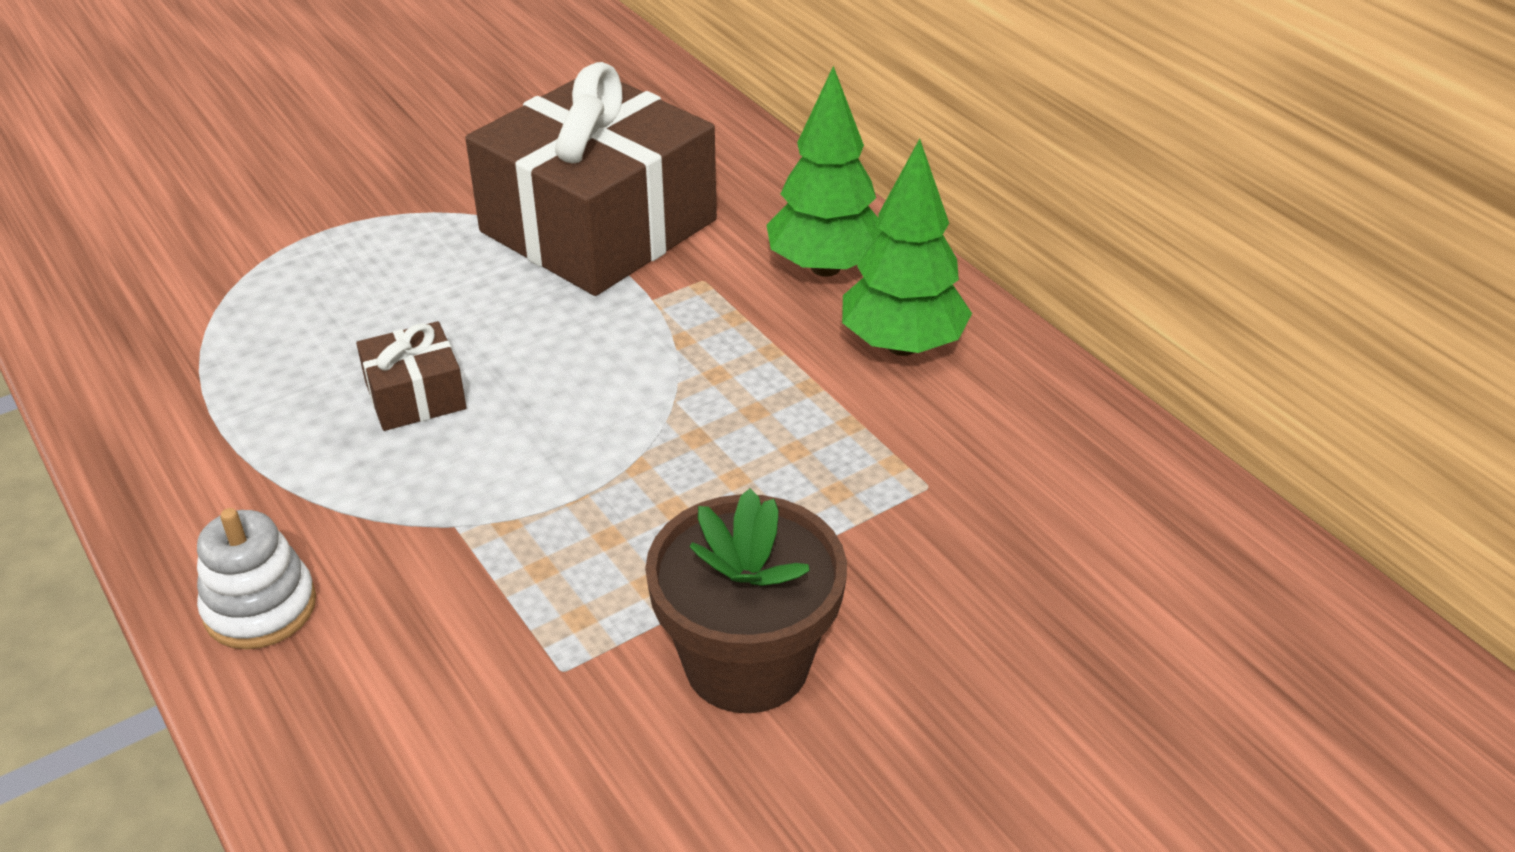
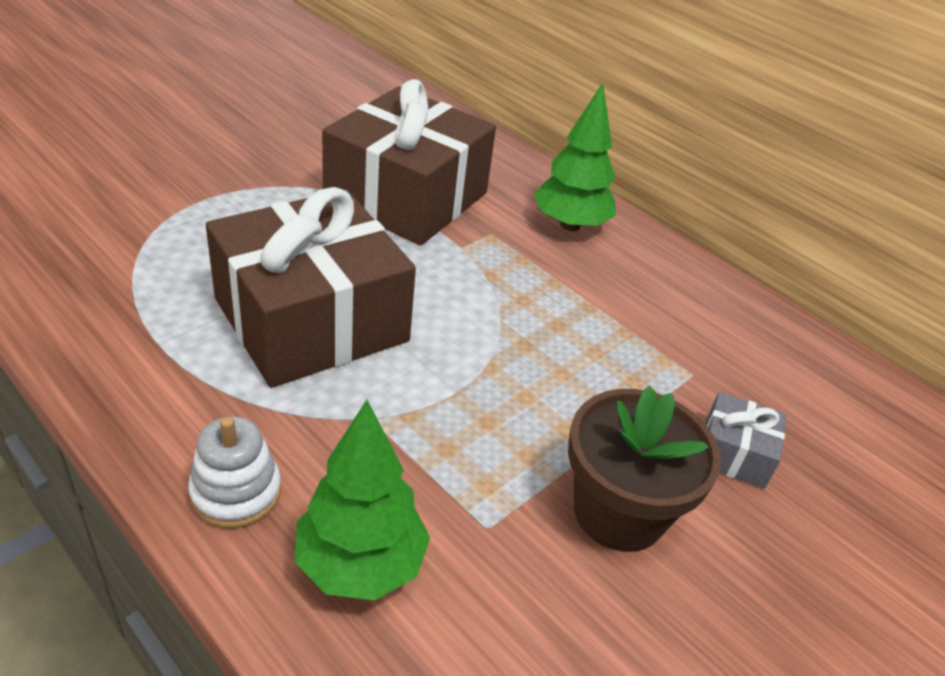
camera: 15 degrees left, 0 degrees up
(415, 395) = (311, 320): brown gift -> brown gift, size x2.36
(902, 345) = (639, 277): green tree -> green tree (361, 564)
(945, 596) = (734, 453): none -> grey gift

